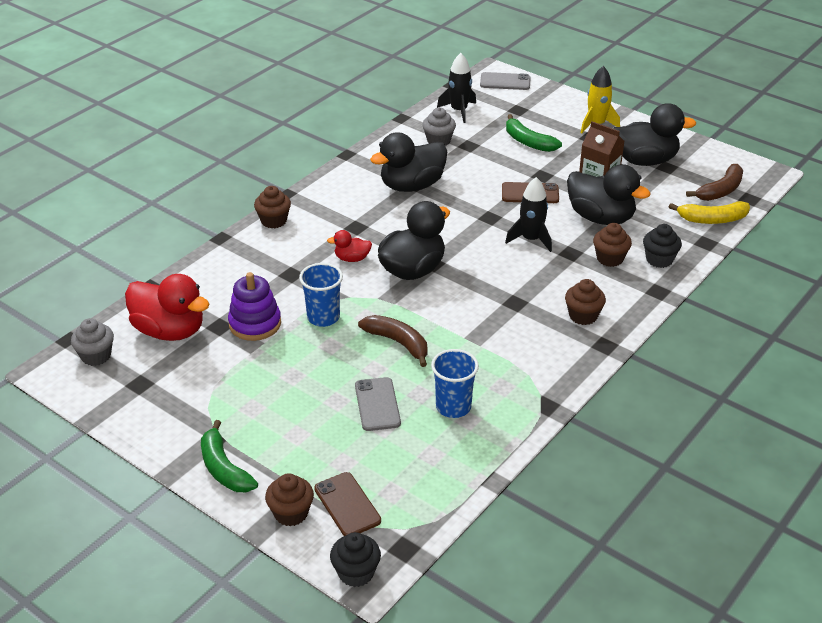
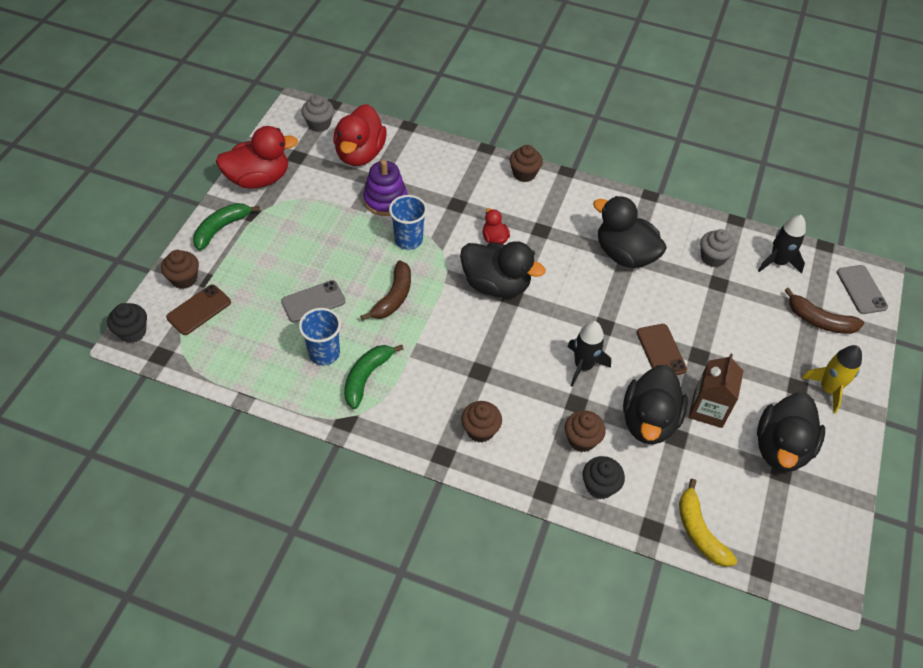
camera: 70 degrees right, 15 degrees up
(158, 423) = (259, 179): none -> red duck
(528, 142) = (754, 332): green banana -> green banana (367, 377)
(645, 160) = (781, 447): black duck -> black duck turned 45 degrees clockwise
(720, 190) = (762, 534): brown banana -> brown banana (819, 321)

